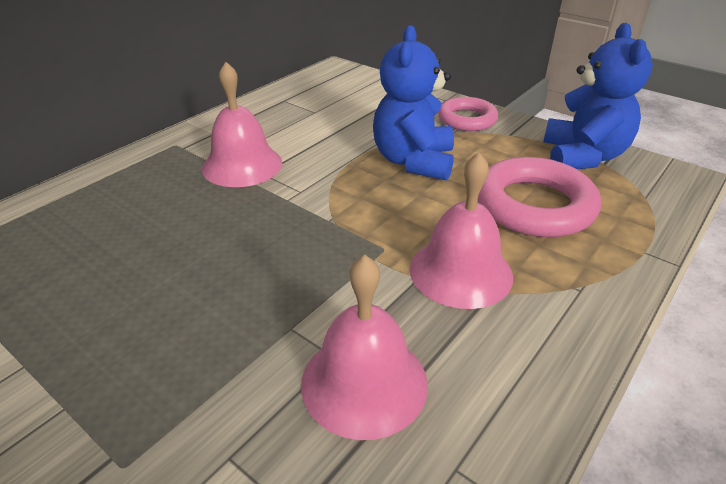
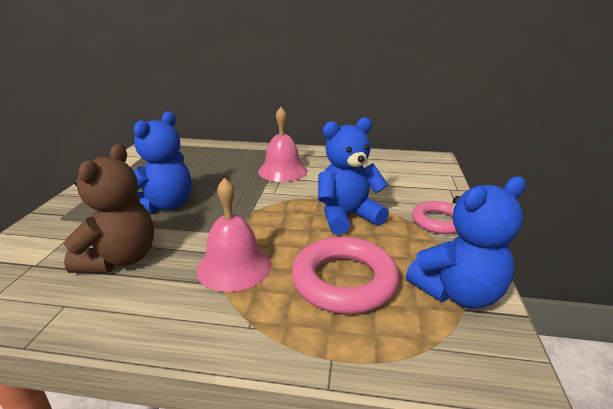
camera: 60 degrees right, 10 degrees down
(226, 302) = (164, 205): none -> blue teddy bear
(364, 382) = (120, 259): pink bell -> brown teddy bear

